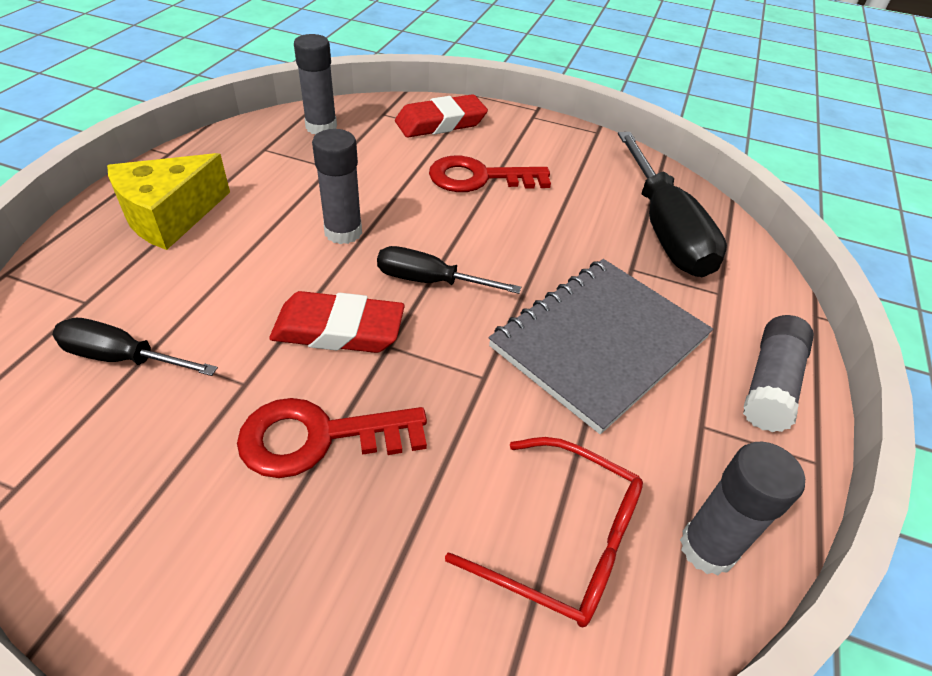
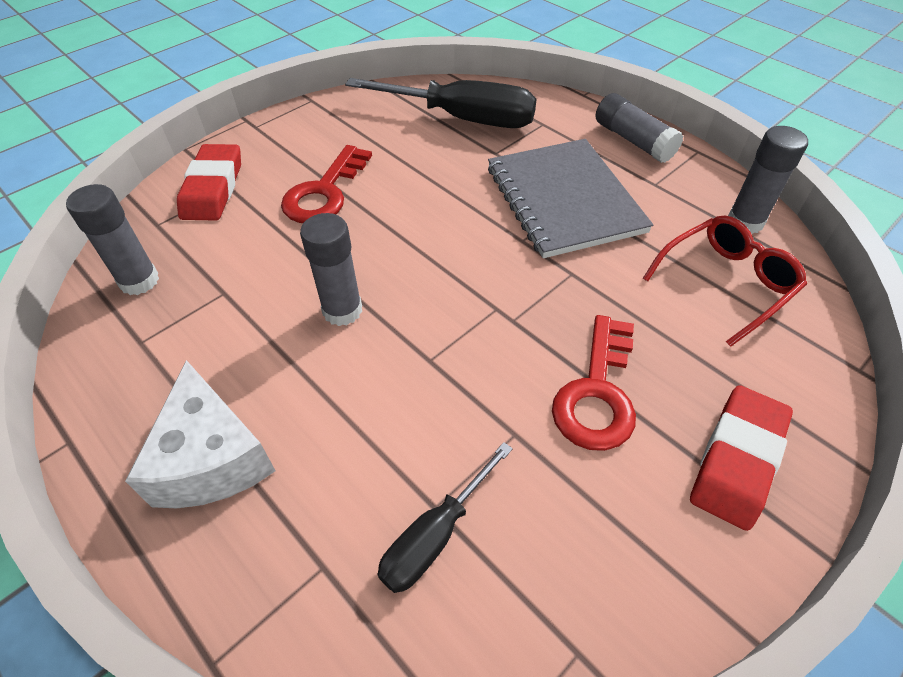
camera: 60 degrees left, 5 degrees up
(169, 216) = (211, 458): yellow cheese -> white cheese
(338, 329) = (478, 349): red eraser -> red eraser (737, 459)
(430, 281) = (448, 270): black screwdriver -> none

